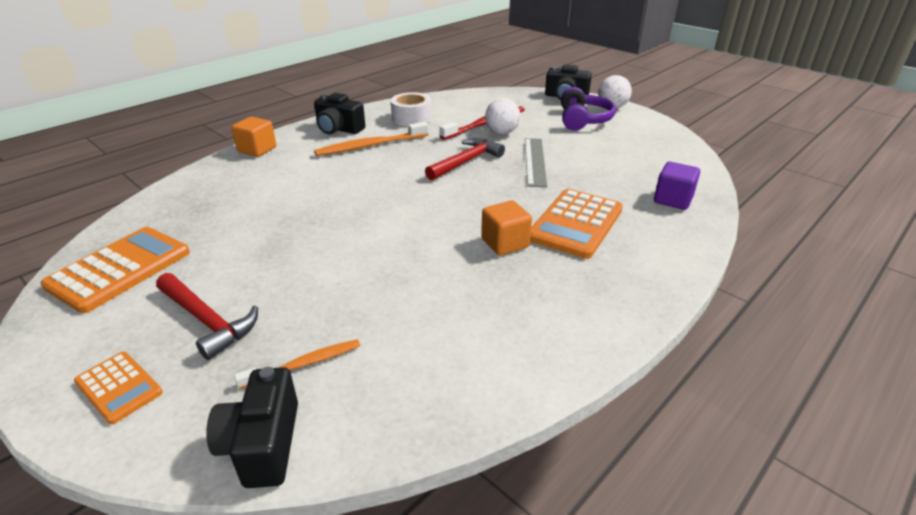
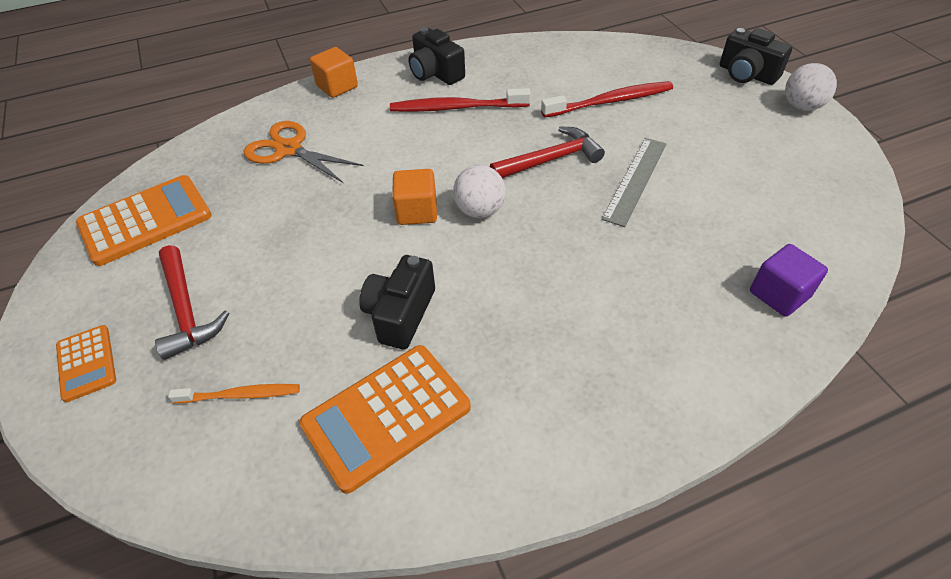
camera: 25 degrees right, 15 degrees up
(238, 195) = (289, 149): none -> orange scissors
(263, 444) = (163, 474): black camera -> black camera (400, 314)
(370, 146) = (456, 108): orange toothbrush -> red toothbrush
(412, 118) = (526, 73): white tape -> none
(501, 133) = (622, 121): white ball -> white ball (480, 210)
(505, 243) = (522, 300): orange cube -> orange cube (417, 211)
(576, 224) = (624, 296): orange calculator -> orange calculator (386, 416)
(583, 120) = (744, 122): purple headphones -> none

